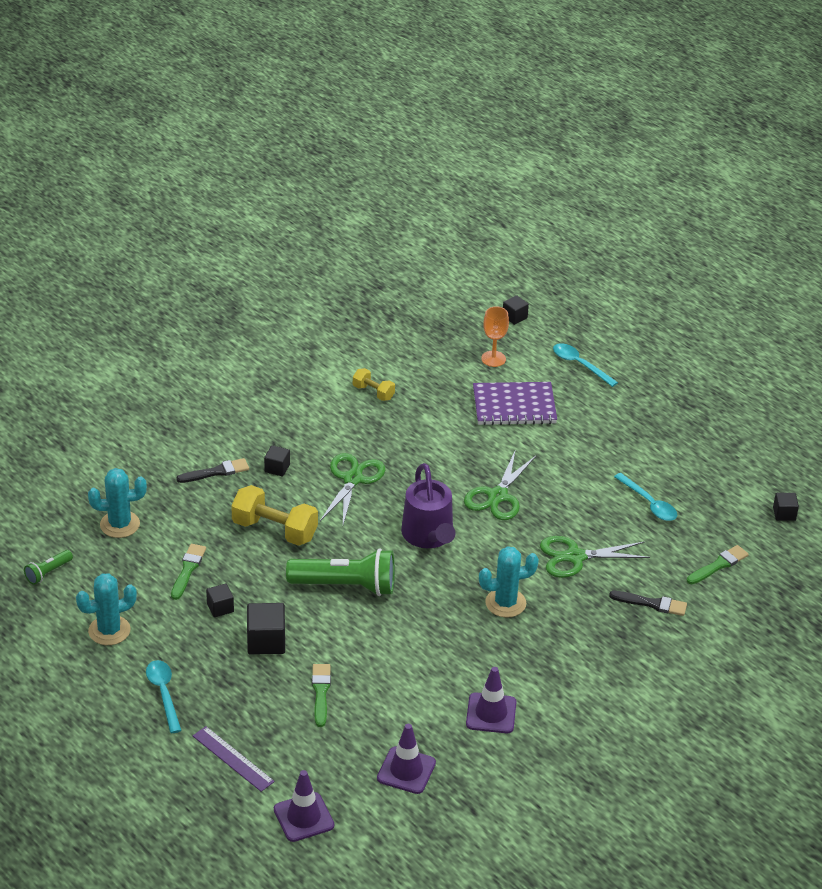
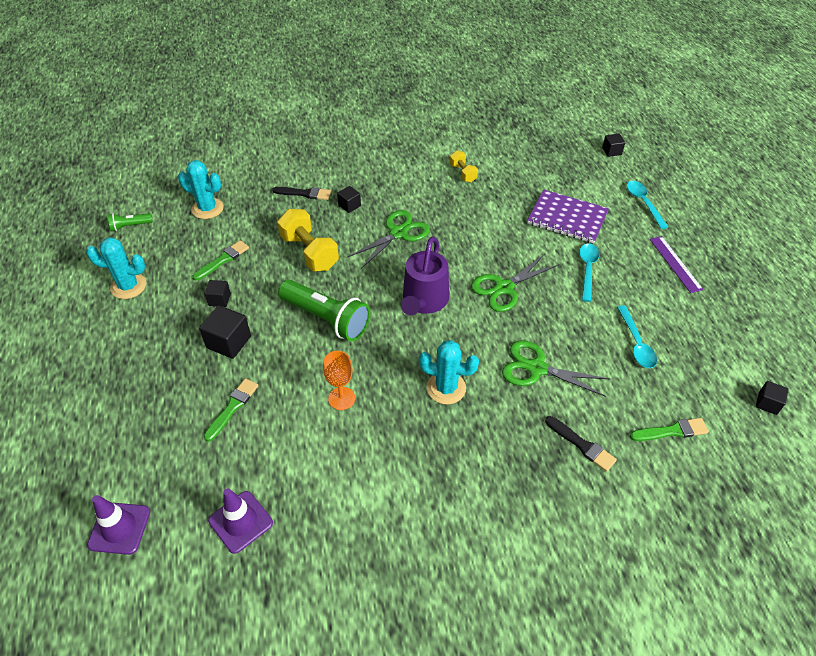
camera: 30 degrees right, 10 degrees up
(164, 694) = (118, 355): turquoise spoon -> turquoise spoon (587, 270)
(233, 759) = (115, 439): purple ruler -> purple ruler (675, 264)
(491, 713) = (357, 496): purple traffic cone -> none
(493, 359) = (574, 177): orange goblet -> orange goblet (341, 398)

